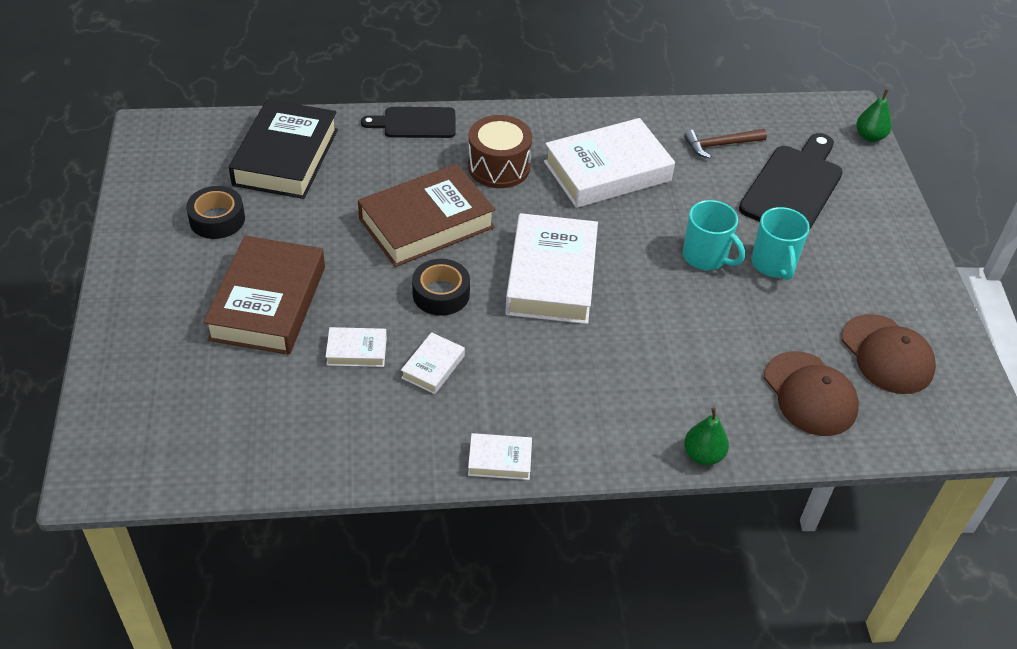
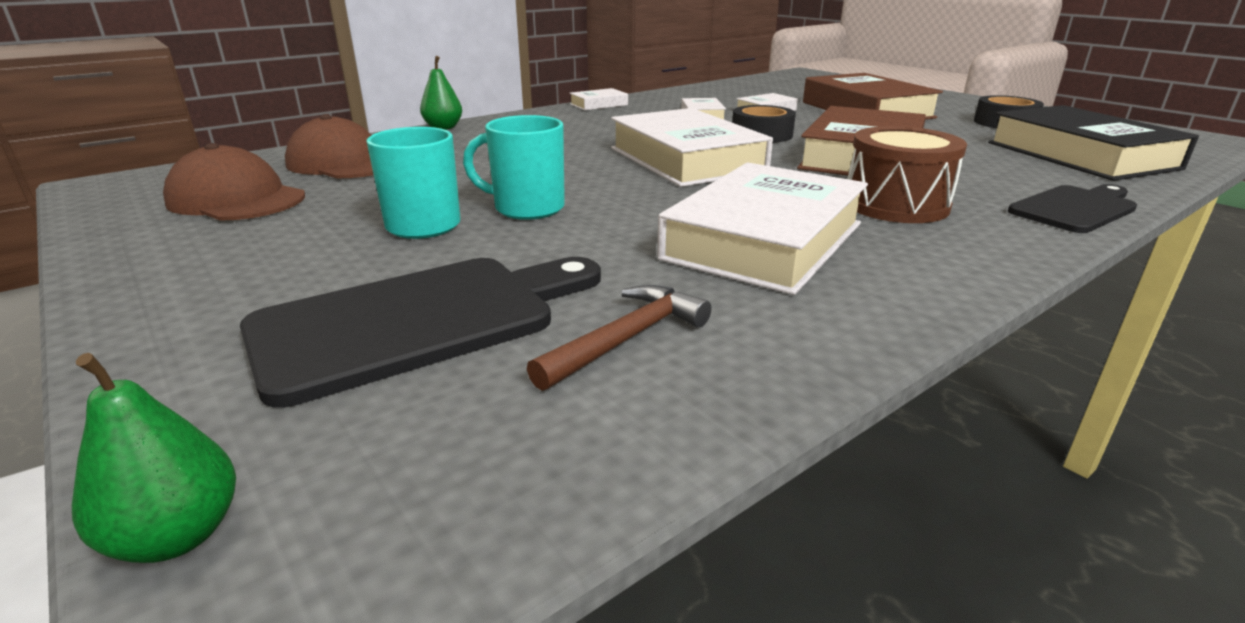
camera: 150 degrees right, 20 degrees down
(793, 186) = (419, 321): black cutting board -> black cutting board turned 120 degrees counterclockwise

